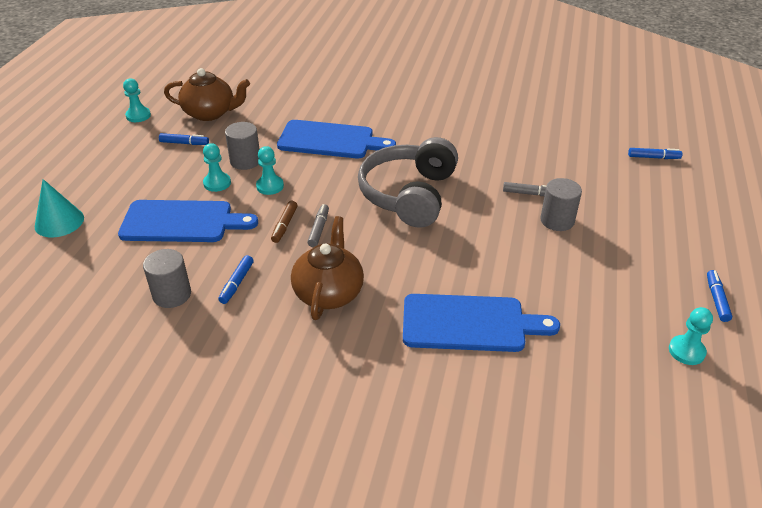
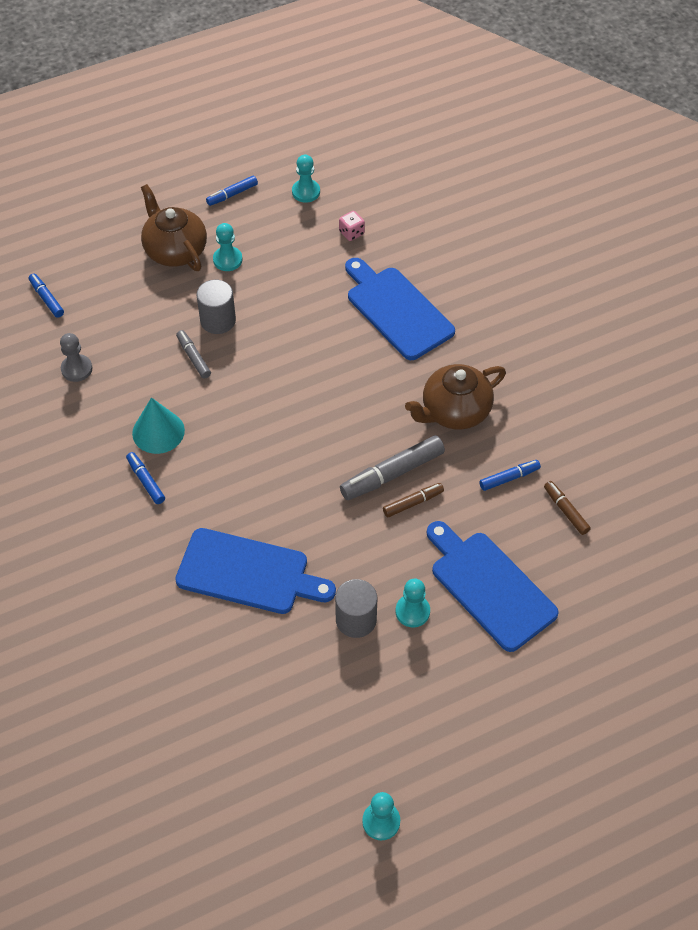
camera: 130 degrees left, 15 degrees up
(59, 222) = (594, 691): turquoise cone -> turquoise cone (158, 431)
(172, 294) = (566, 510): grey cylinder -> brown marker
(184, 143) = (382, 710): blue marker -> blue marker (146, 481)
(210, 113) = (304, 744): brown teapot -> brown teapot (175, 250)
(270, 186) = (373, 562): turquoise pawn -> turquoise pawn (227, 260)
(319, 229) = (392, 474): grey marker -> grey marker, size x1.77
(330, 140) = (248, 573): blue cutting board -> blue cutting board turned 135 degrees clockwise
(409, 195) = (279, 442): grey headphones -> none
(569, 145) = (76, 369): none -> grey pawn
(598, 351) = (351, 233): none -> pink dice

